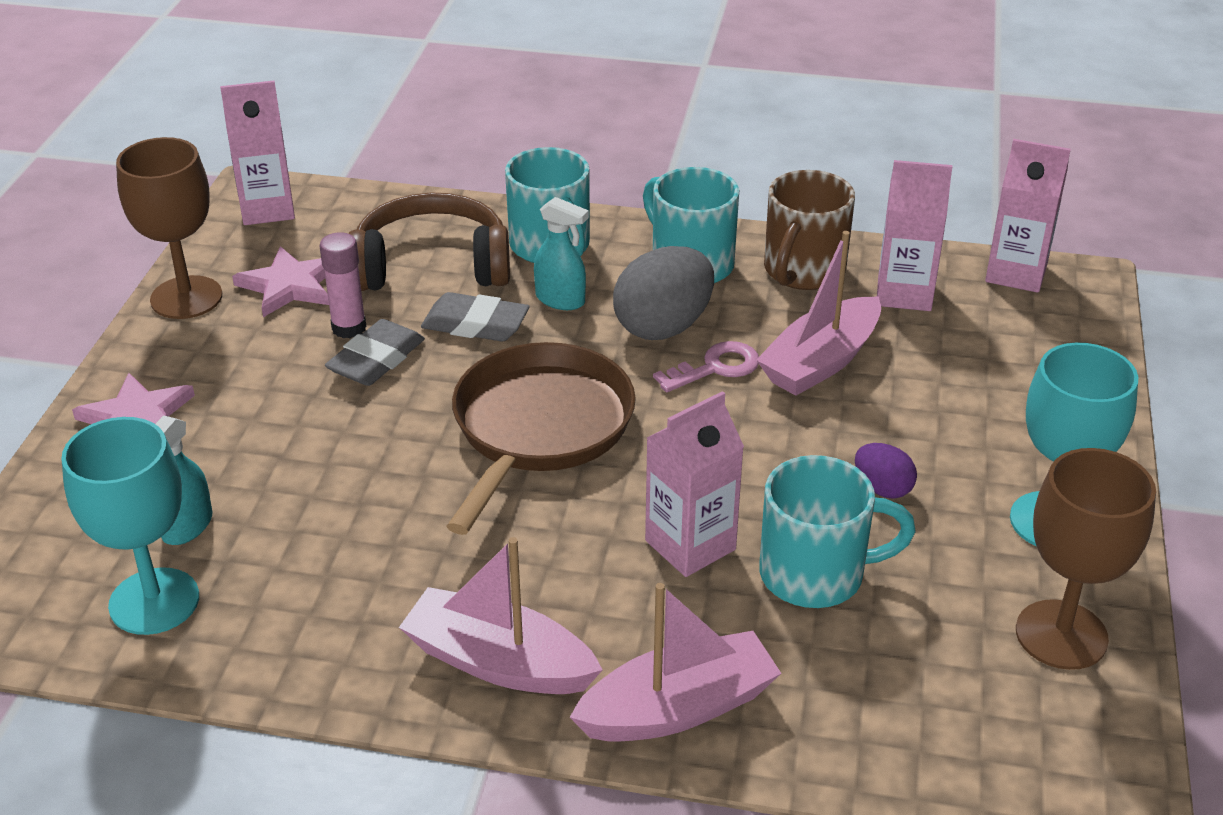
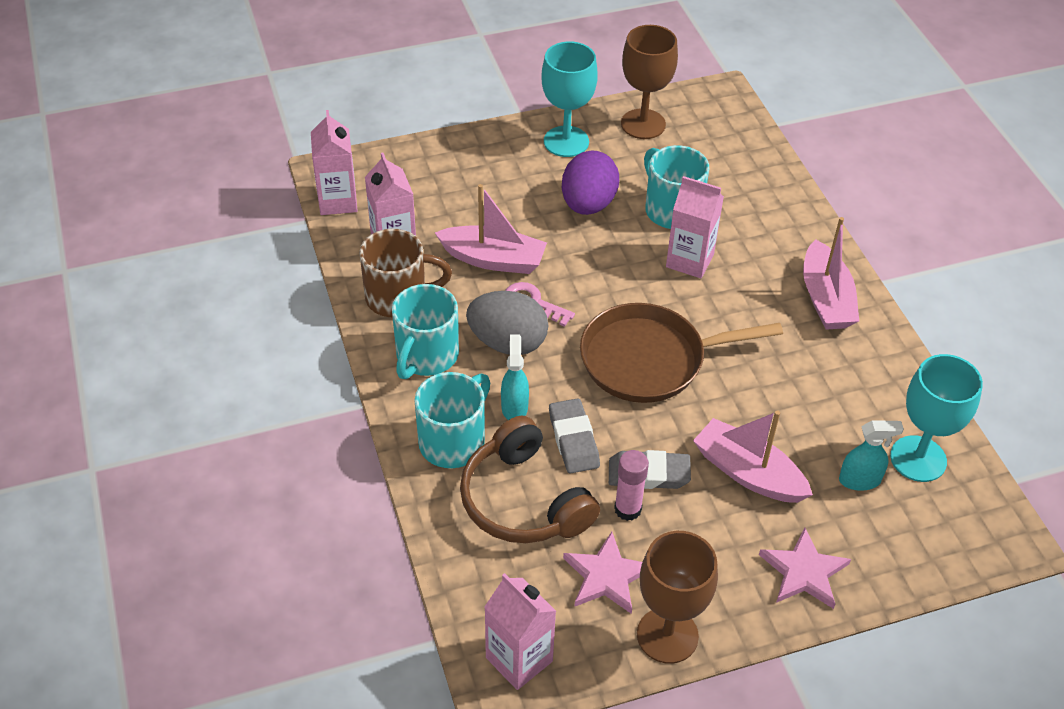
camera: 120 degrees left, 10 degrees up
(678, 708) = (794, 228): pink boat -> pink boat (748, 473)
(882, 488) = (588, 204): purple egg -> purple egg, size x1.93

